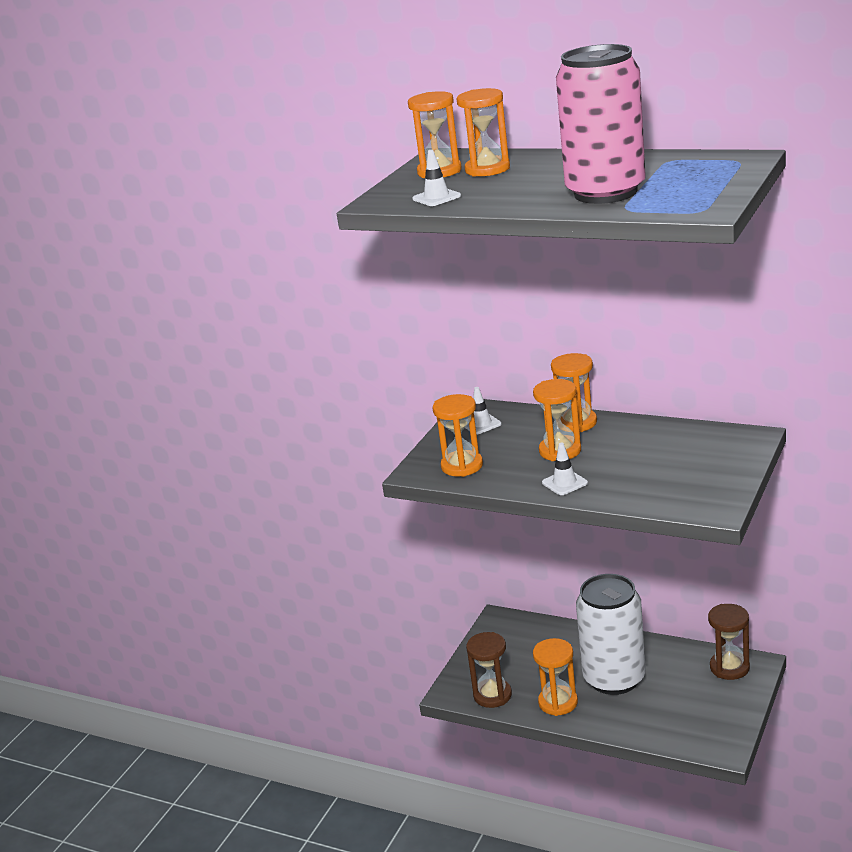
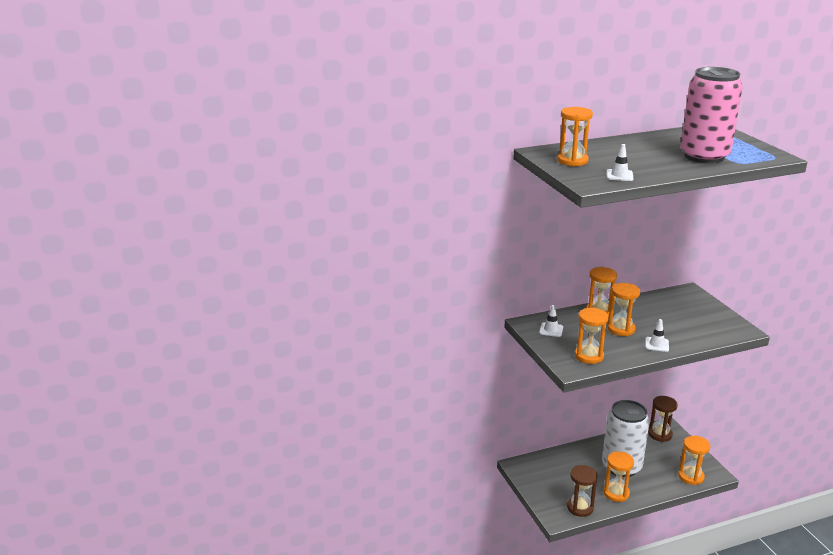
camera: 50 degrees left, 0 degrees up
(487, 169) = (598, 155): orange hourglass -> orange hourglass (691, 476)

